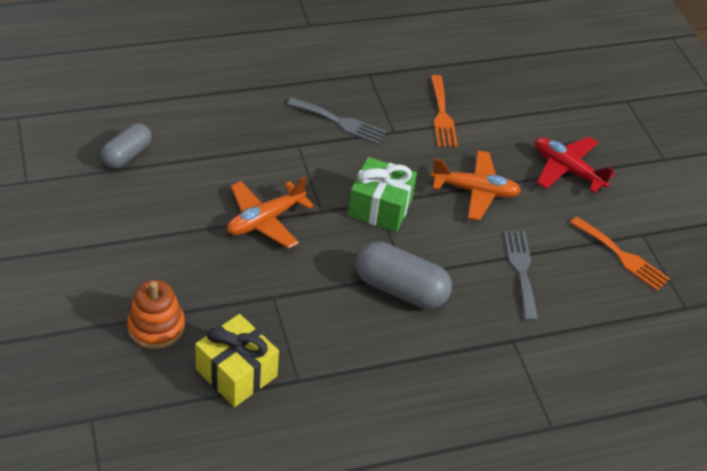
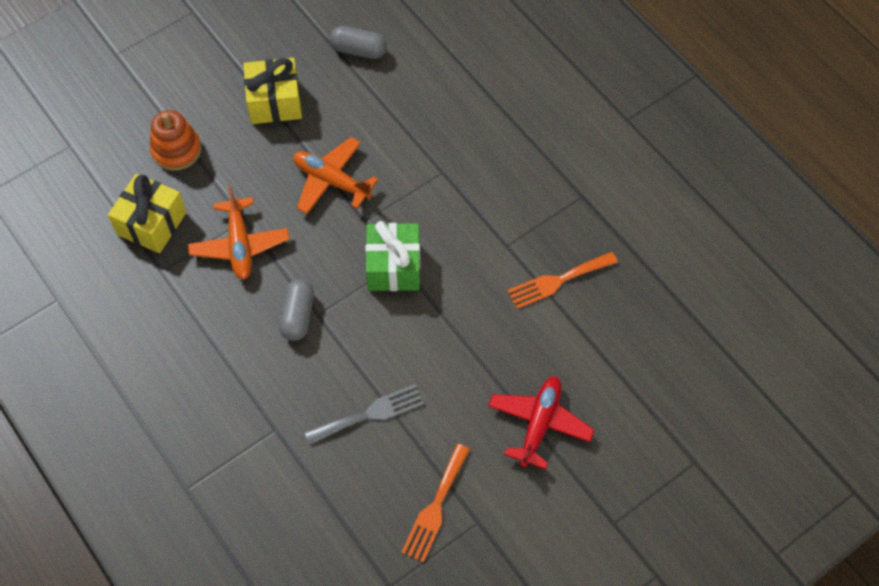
camera: 75 degrees right, 15 degrees up
(147, 232) = (275, 102): none -> yellow gift
(340, 122) = (494, 195): grey fork -> none
(400, 289) = (298, 315): grey capsule -> grey capsule, size x0.65
(475, 191) = (460, 343): orange plane -> orange plane (240, 245)

